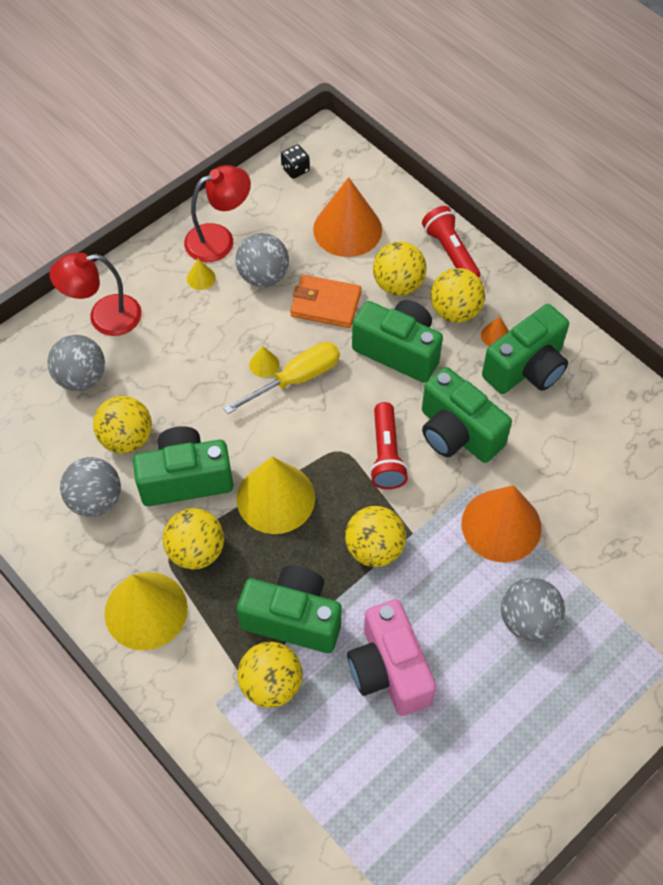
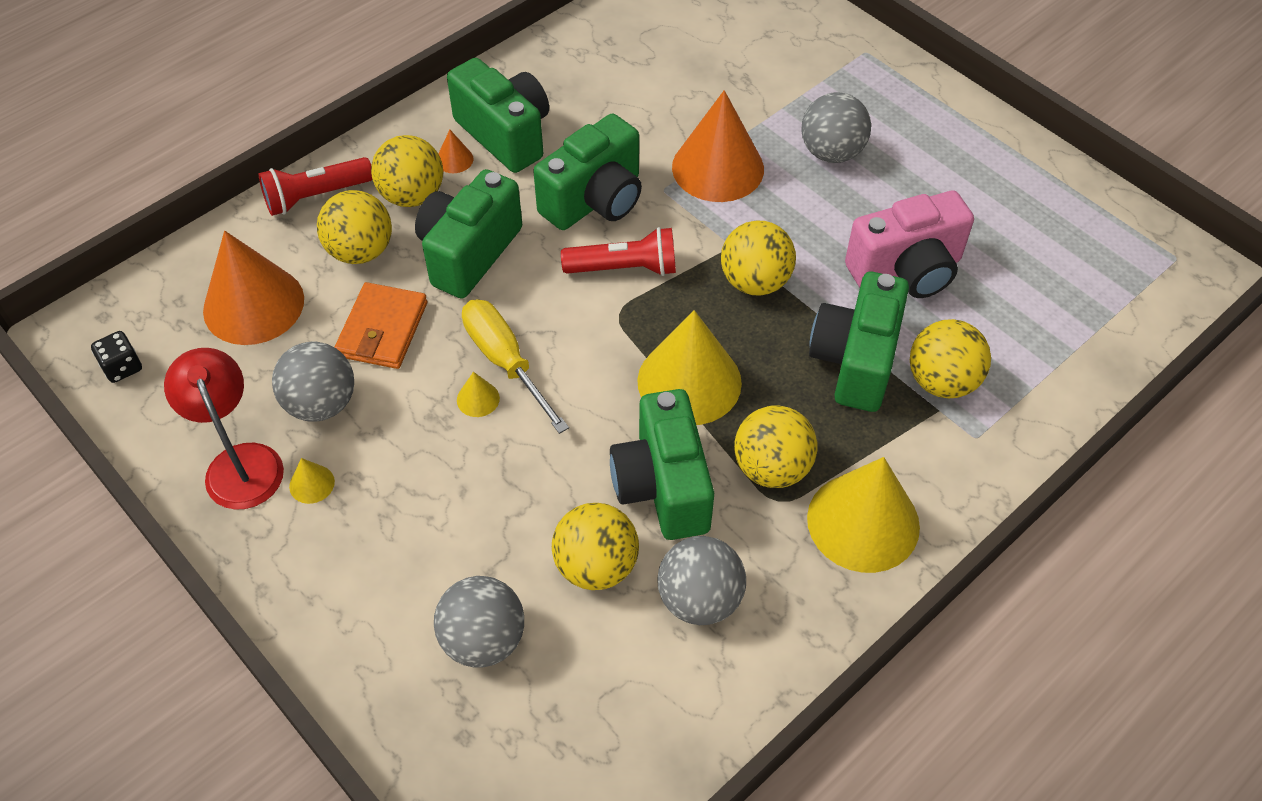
camera: 90 degrees left, 5 degrees down
(104, 317) = (369, 616): red lamp -> none

